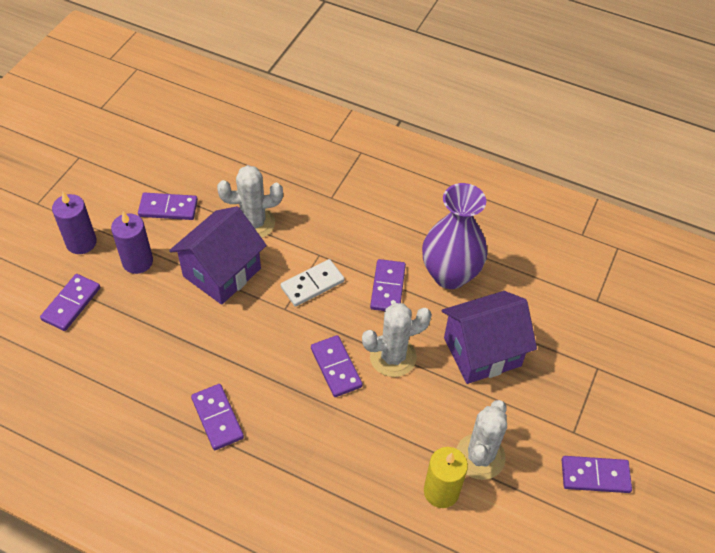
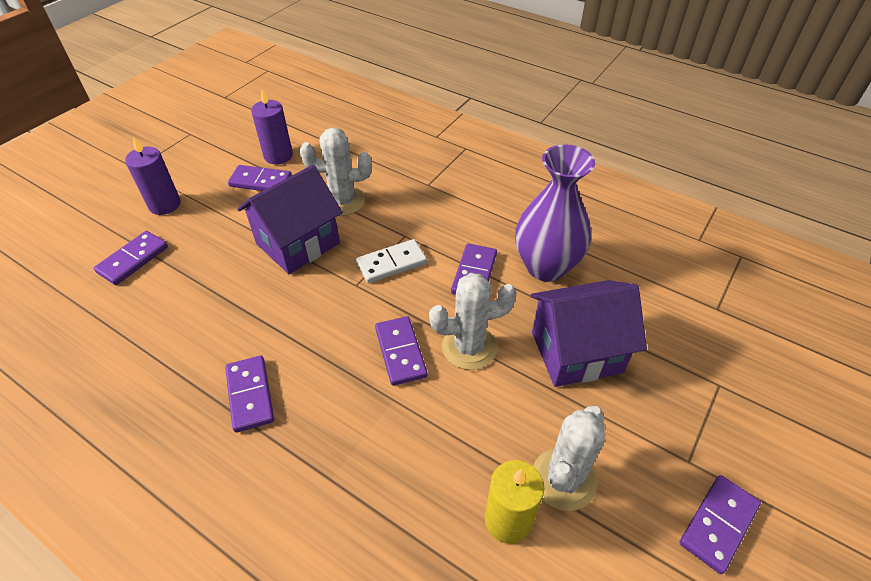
camera: 10 degrees right, 5 degrees down
(137, 261) = (214, 226): purple candle -> purple candle (278, 156)
(595, 476) = (718, 524): purple domino -> purple domino turned 60 degrees counterclockwise

